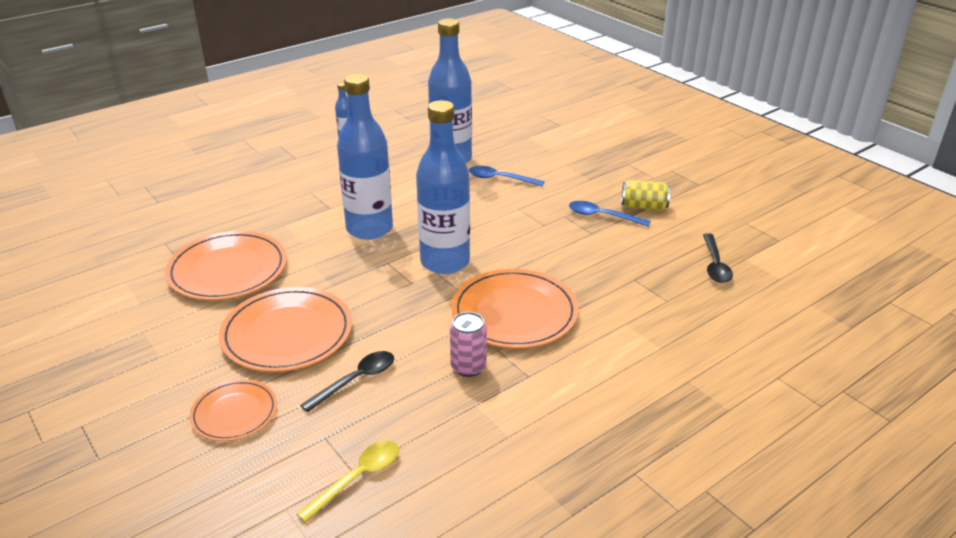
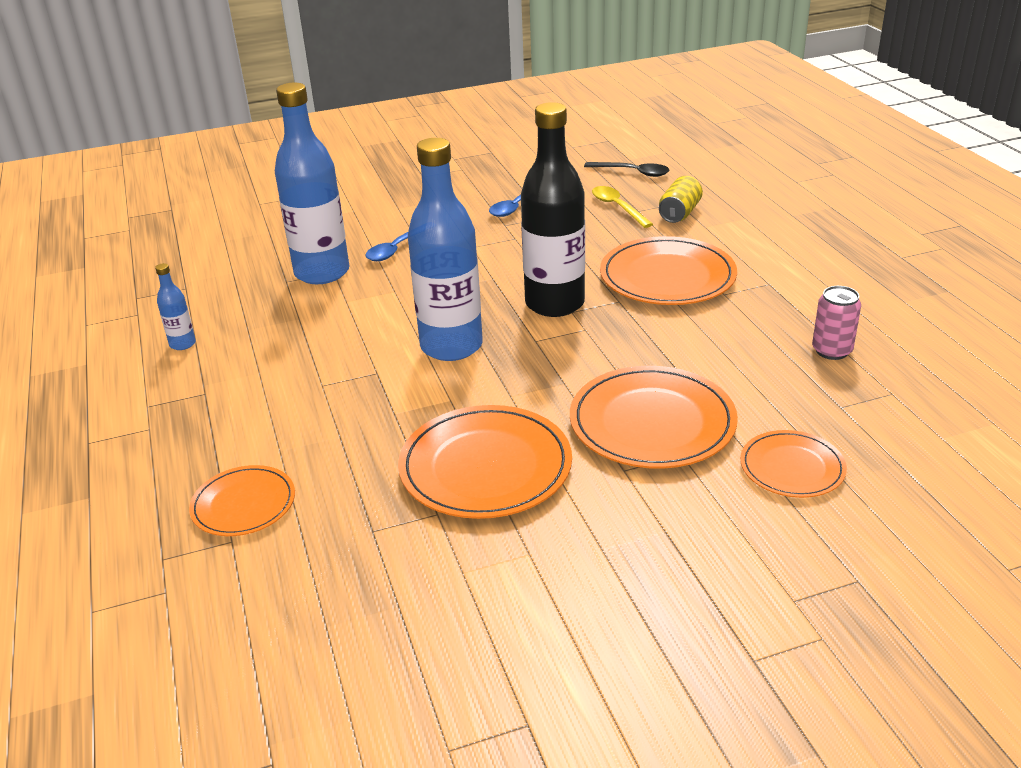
camera: 70 degrees left, 0 degrees up
(189, 197) = (243, 504): none -> orange plate
(356, 380) = (752, 380): black spoon -> none
(358, 478) = (901, 391): yellow spoon -> yellow spoon (617, 207)
(445, 262) = (554, 304): blue bottle -> black bottle
(468, 367) = (747, 312): pink can -> pink can (831, 351)
(644, 207) = (514, 184): yellow can -> yellow can (679, 213)

